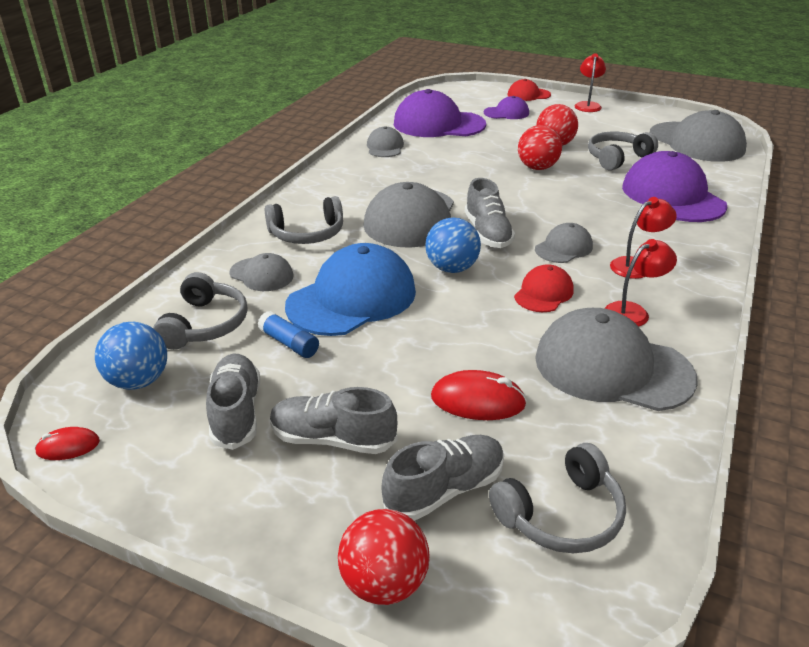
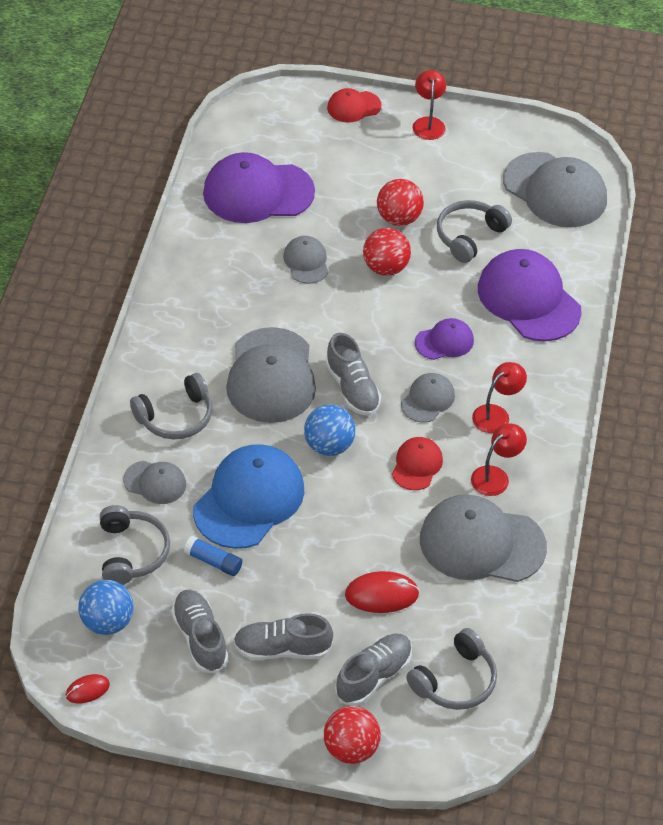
camera: 15 degrees left, 15 degrees up
(385, 147) = (208, 250): grey cap -> grey cap (306, 262)
(506, 113) = (333, 155): purple cap -> purple cap (444, 341)

